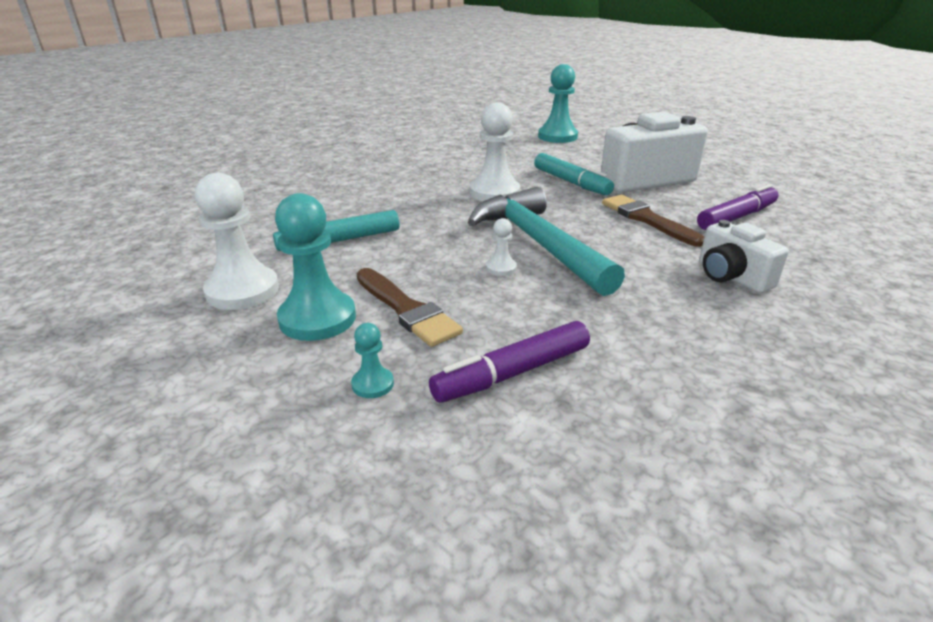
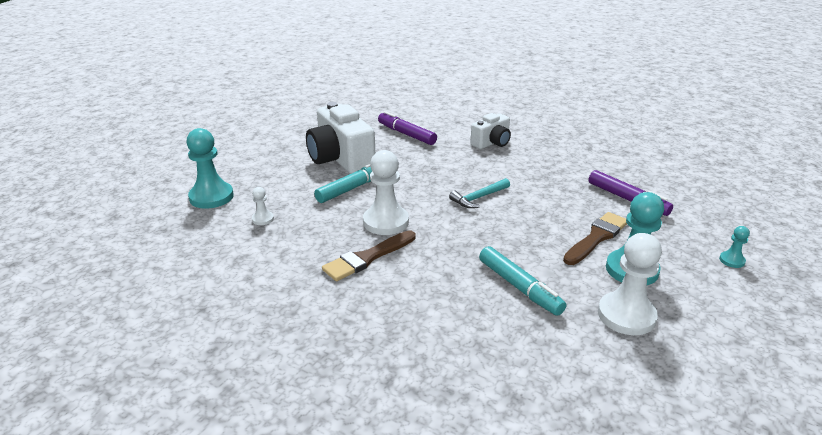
camera: 100 degrees left, 0 degrees up
(372, 384) = (671, 237): turquoise pawn -> turquoise pawn (732, 260)
(501, 268) = (522, 209): white pawn -> white pawn (263, 219)
(538, 243) = (479, 198): turquoise hammer -> turquoise hammer, size x0.48
(647, 219) = (421, 161): brown brush -> brown brush (367, 258)

